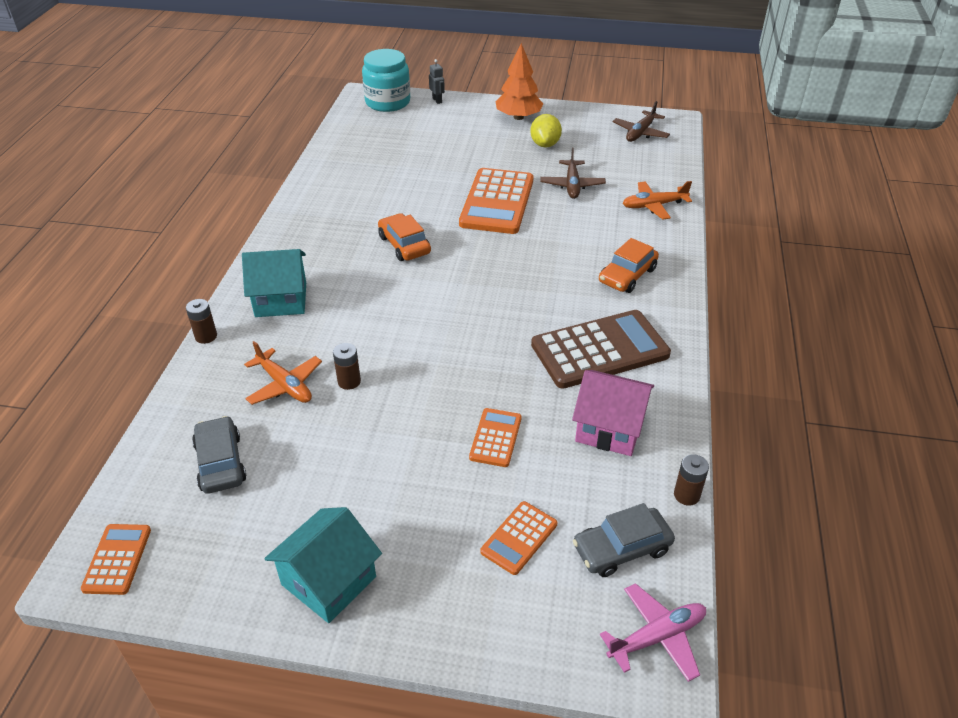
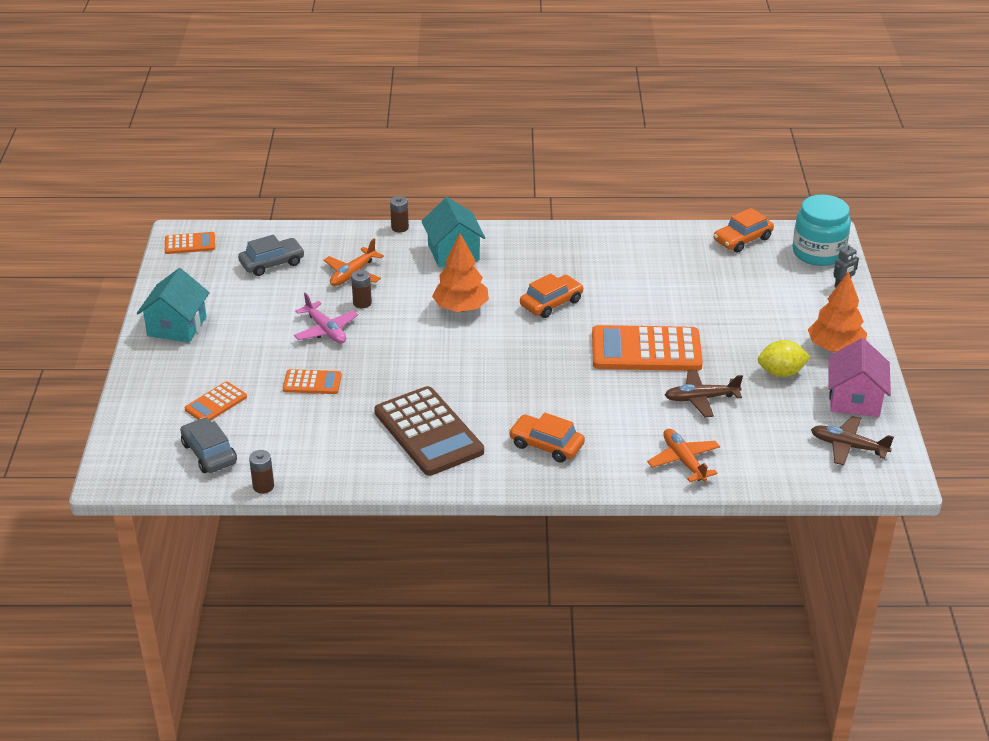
camera: 80 degrees right, 5 degrees down
(329, 581) = (177, 326): turquoise house -> turquoise house turned 75 degrees clockwise
(350, 131) = (742, 239): none -> orange car
(389, 305) = (461, 308): none -> orange tree
(519, 538) = (216, 403): orange calculator -> orange calculator turned 75 degrees counterclockwise
(609, 428) = (331, 442): pink house -> pink house (854, 399)
(657, 637) = (136, 472): pink plane -> pink plane (326, 330)

